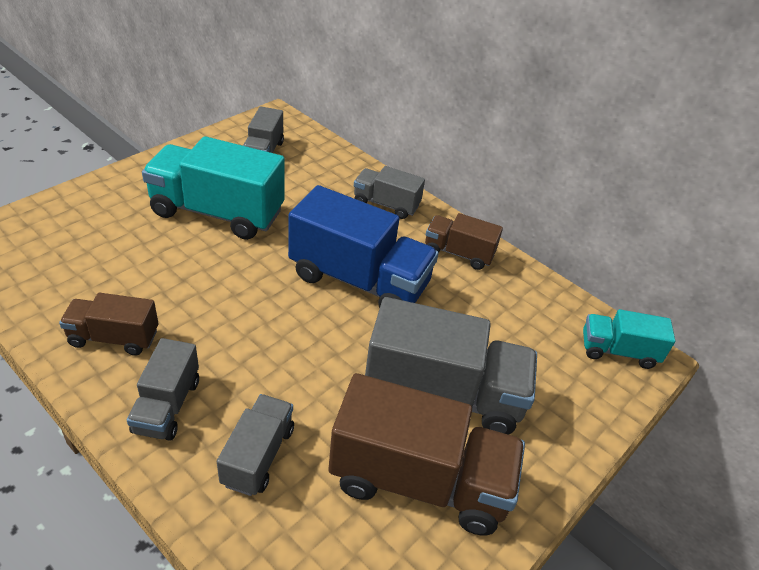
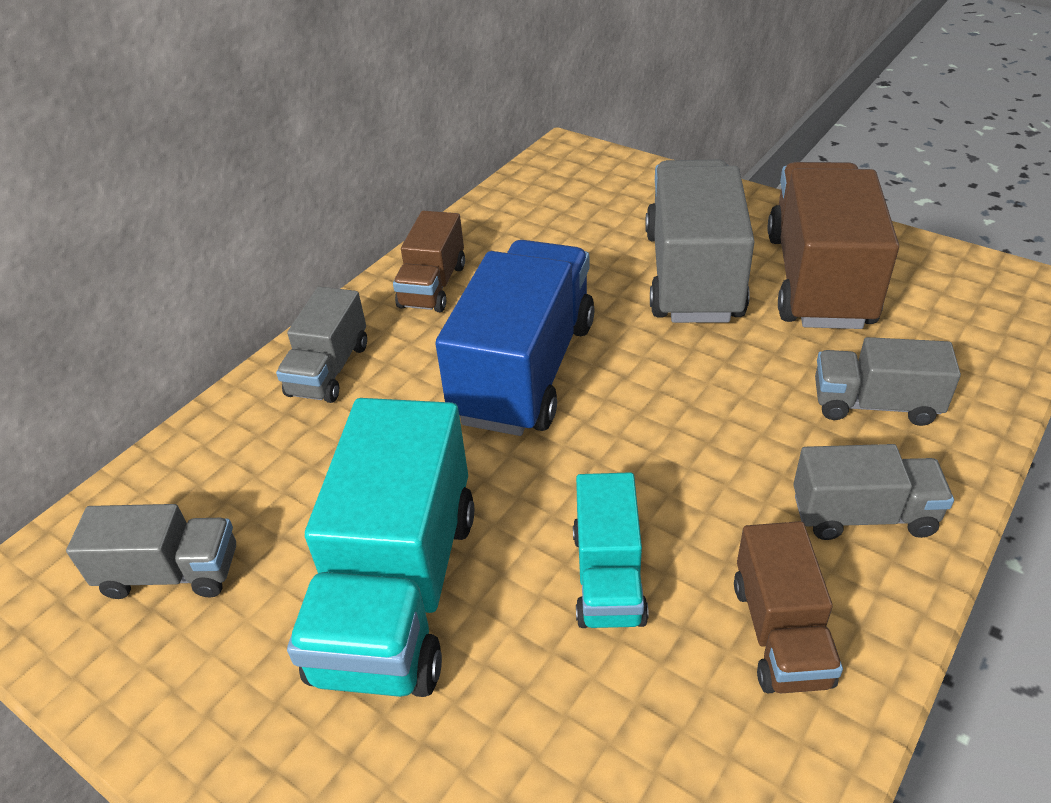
camera: 90 degrees left, 0 degrees up
(618, 351) = (564, 168): turquoise truck -> turquoise truck (608, 576)

